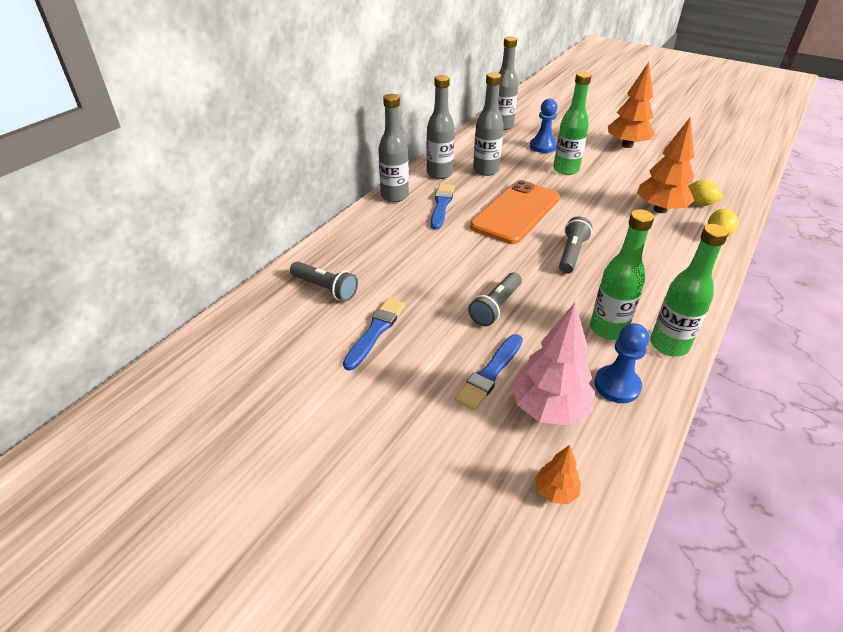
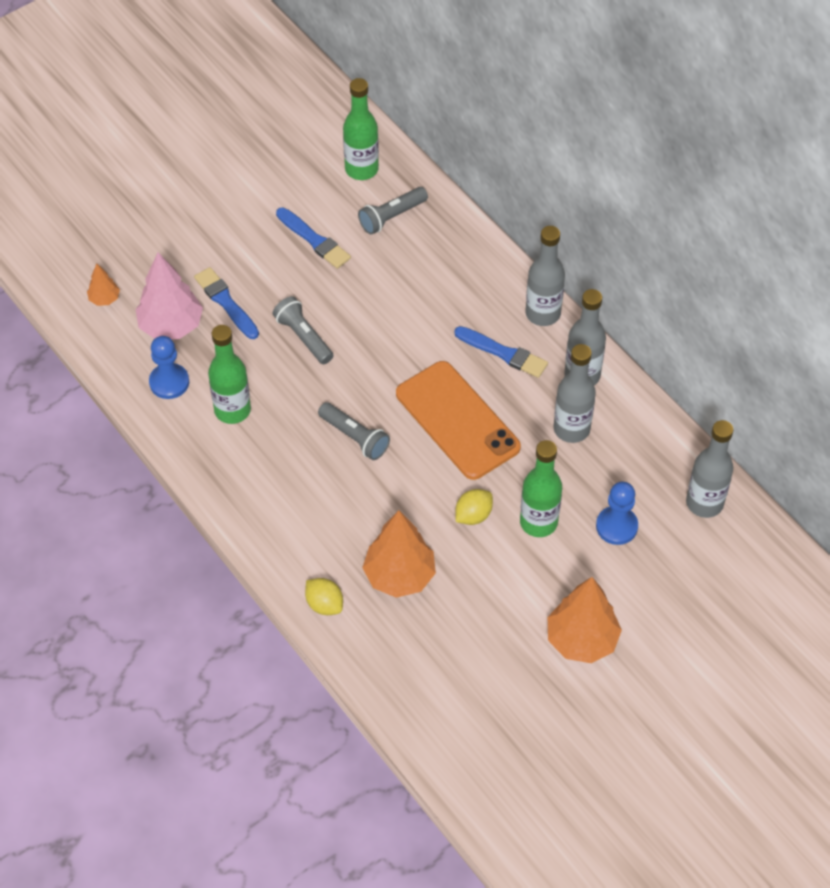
camera: 110 degrees right, 15 degrees up
(669, 345) = (191, 446): green bottle -> green bottle (361, 169)
(699, 204) = (393, 629): yellow lemon -> yellow lemon (473, 515)

